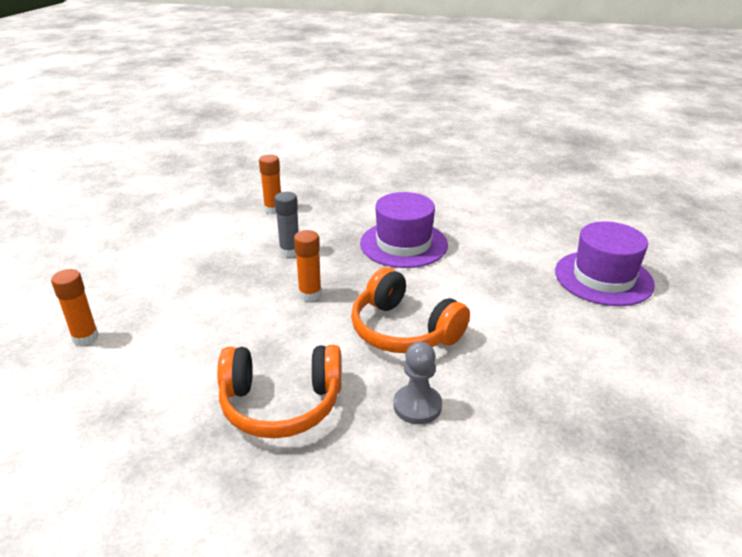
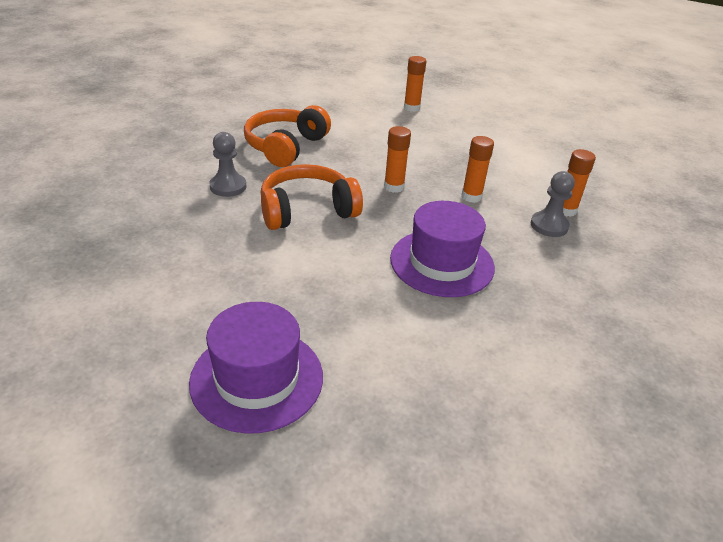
camera: 115 degrees right, 5 degrees up
(290, 251) = (471, 197): grey glue stick -> orange glue stick
(304, 213) = (549, 226): none -> grey pawn

